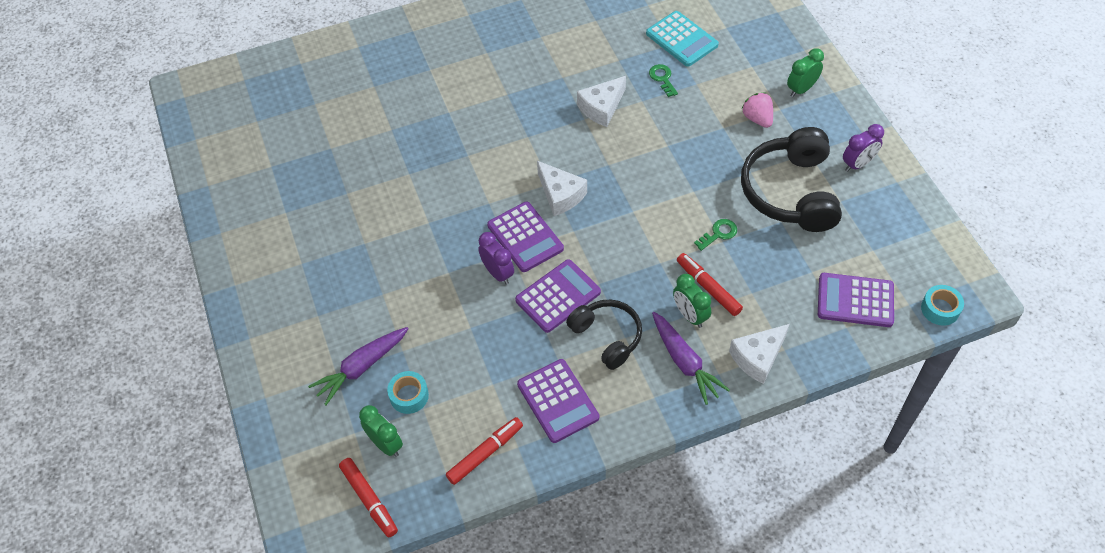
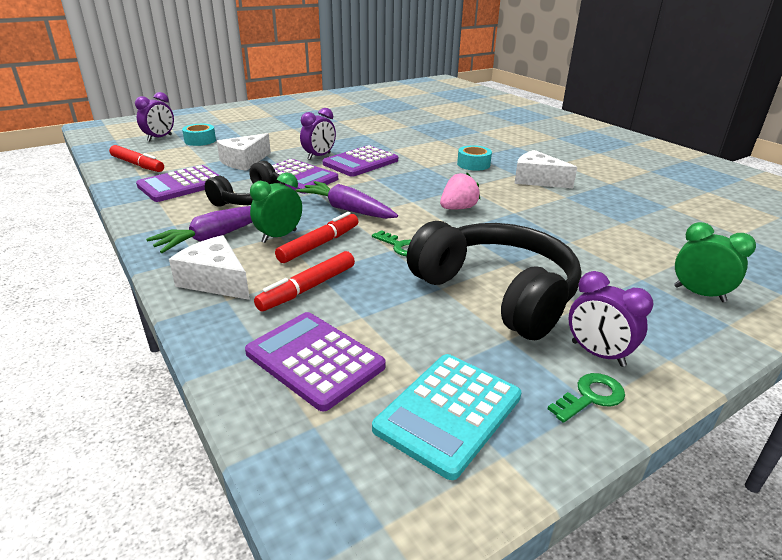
camera: 75 degrees right, 25 degrees down
(362, 367) = (228, 128): purple carrot -> purple carrot (347, 209)
(369, 500) = (114, 137): red marker -> red marker (307, 288)
(385, 444) = (160, 138): green clock -> purple clock
(560, 195) = (415, 171): white cheese -> white cheese (244, 161)
(662, 78) = (609, 204): green key -> green key (590, 397)
(682, 39) = (681, 210): turquoise calculator -> turquoise calculator (449, 413)
(757, 118) = (607, 262): pink strawberry -> pink strawberry (458, 208)
(790, 192) = (497, 293): black headphones -> black headphones turned 60 degrees clockwise
(855, 301) = (314, 360): purple calculator -> purple calculator turned 45 degrees counterclockwise
(940, 309) = (307, 473): turquoise tape -> turquoise tape (473, 164)

